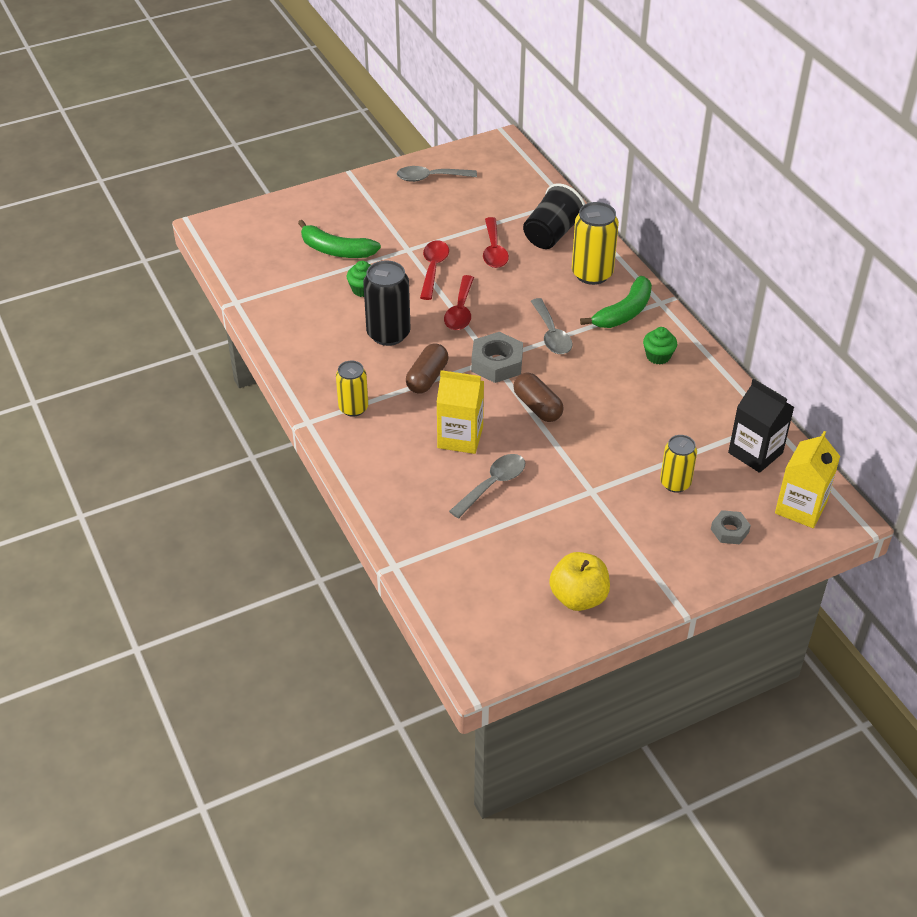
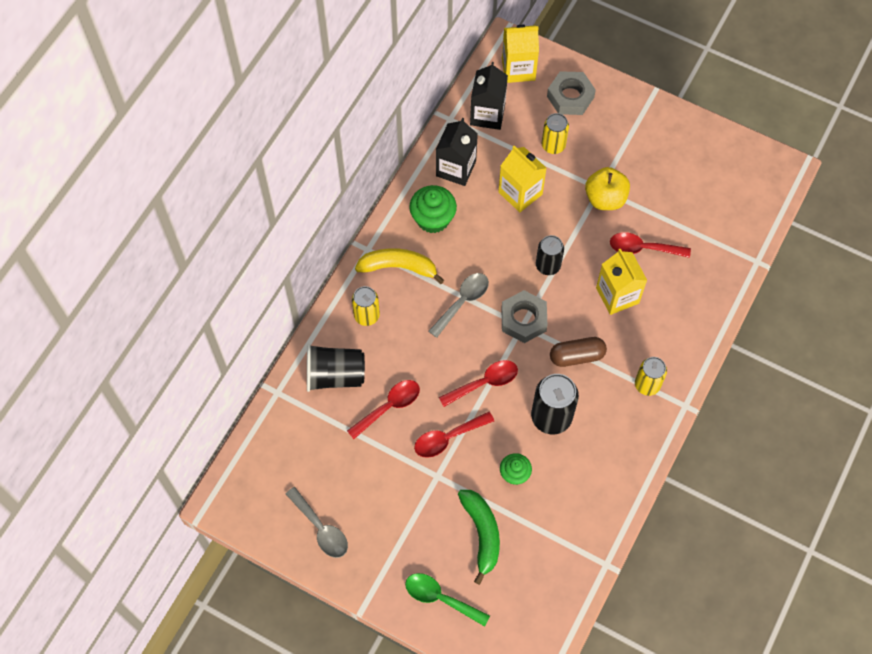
camera: 125 degrees left, 20 degrees up
(313, 209) = (440, 598): none -> green spoon
(493, 484) = (643, 248): grey spoon -> red spoon
(537, 407) = (548, 265): brown capsule -> black can
(578, 597) = (692, 148): yellow apple -> yellow apple (605, 198)
(592, 274) = (366, 315): yellow can -> yellow can, size x0.64
(624, 312) = (398, 267): green banana -> yellow banana
(636, 429) = (520, 193): none -> yellow carton
(658, 356) = (433, 219): green cupcake -> green cupcake, size x1.58
(704, 398) = (456, 168): none -> black carton
(729, 531) = (570, 97): grey nut -> grey nut, size x1.68

